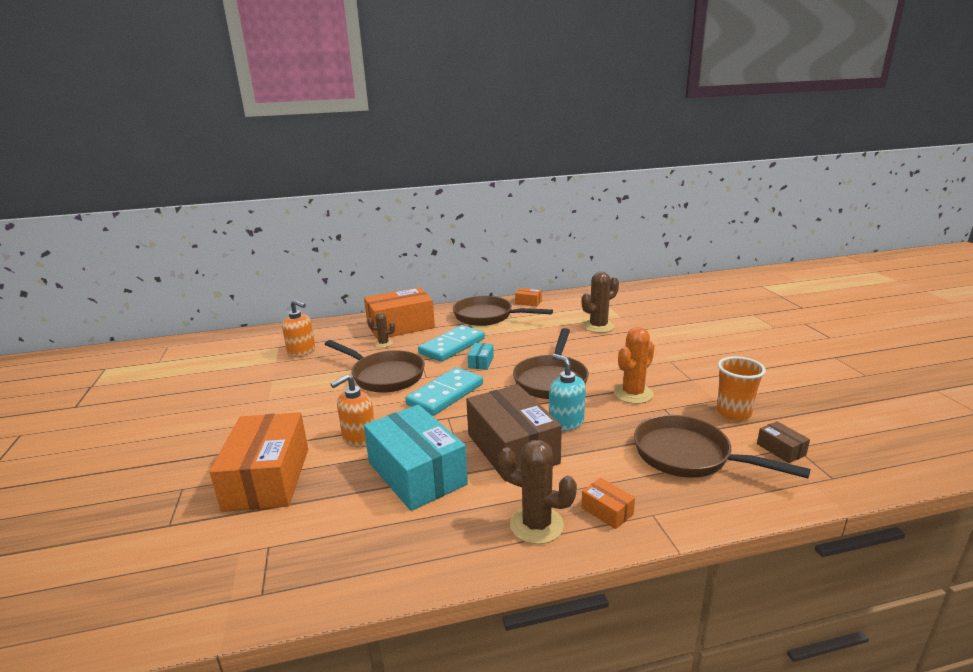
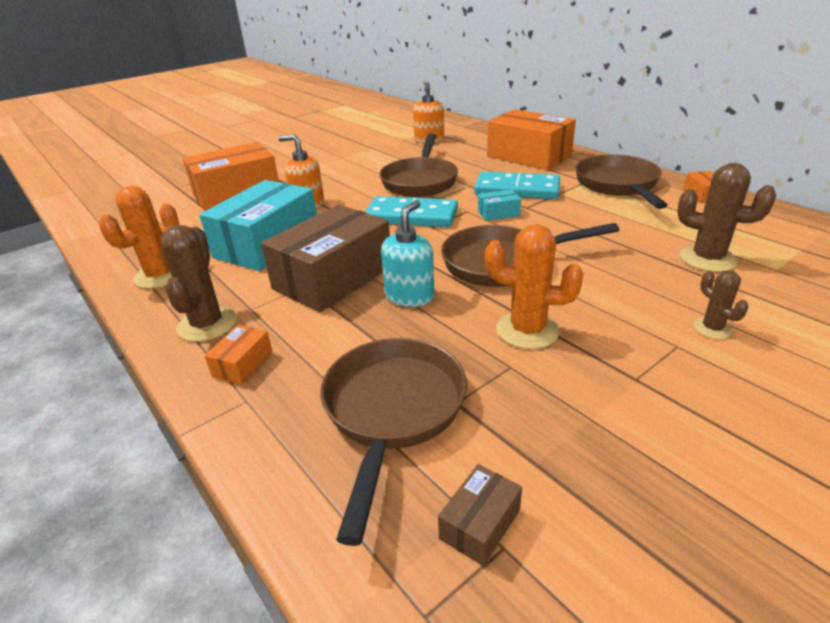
camera: 65 degrees right, 10 degrees up
(383, 343) = (482, 161): brown cactus -> brown cactus (712, 328)
(415, 551) = (160, 275): none -> orange cactus
(733, 413) = (563, 445): orange cup -> none

